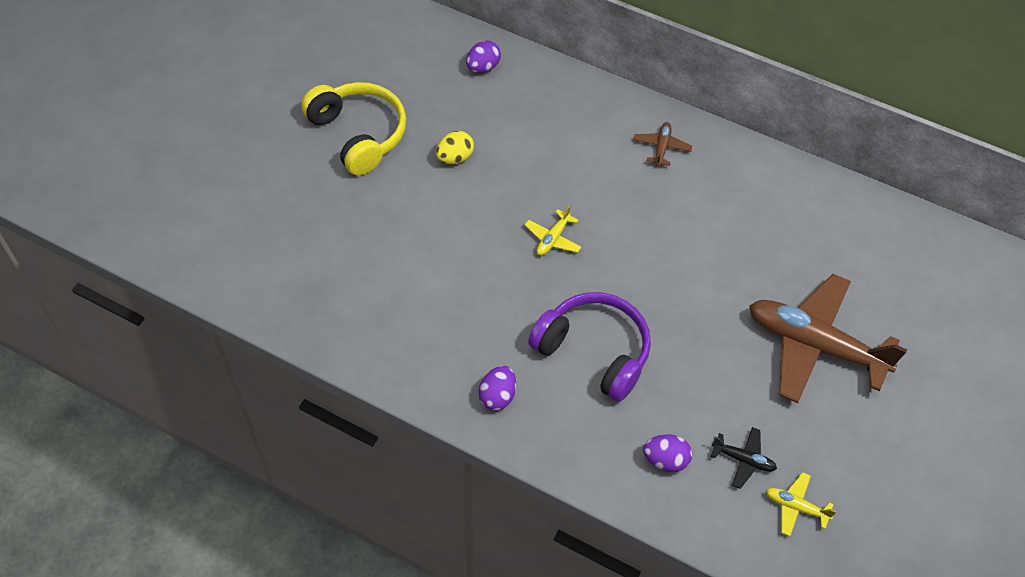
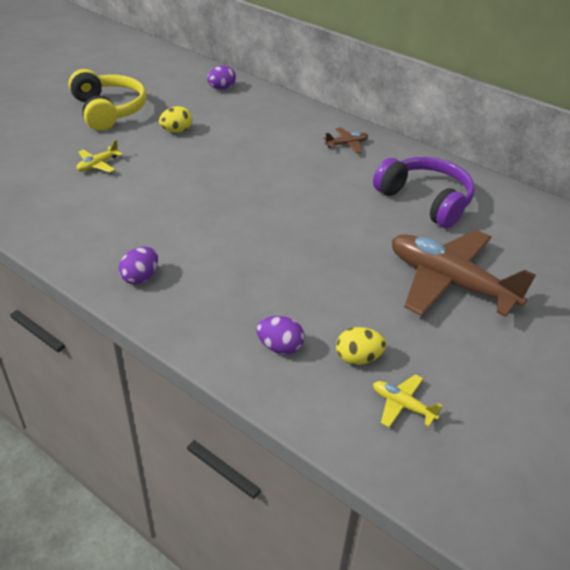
camera: 10 degrees right, 15 degrees down
(553, 238) = (235, 184): yellow plane -> yellow plane (98, 165)
(594, 352) = (241, 259): purple headphones -> purple headphones (425, 201)
(661, 147) = (346, 144): brown plane -> brown plane turned 45 degrees clockwise
(743, 460) = (358, 358): black plane -> yellow egg

